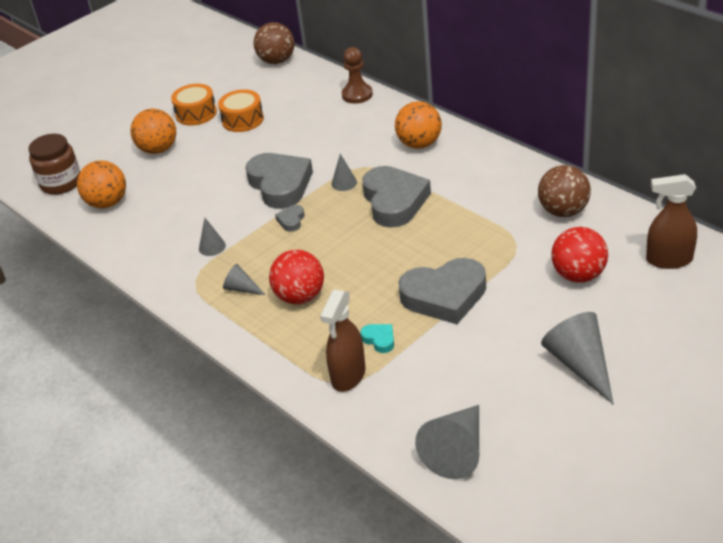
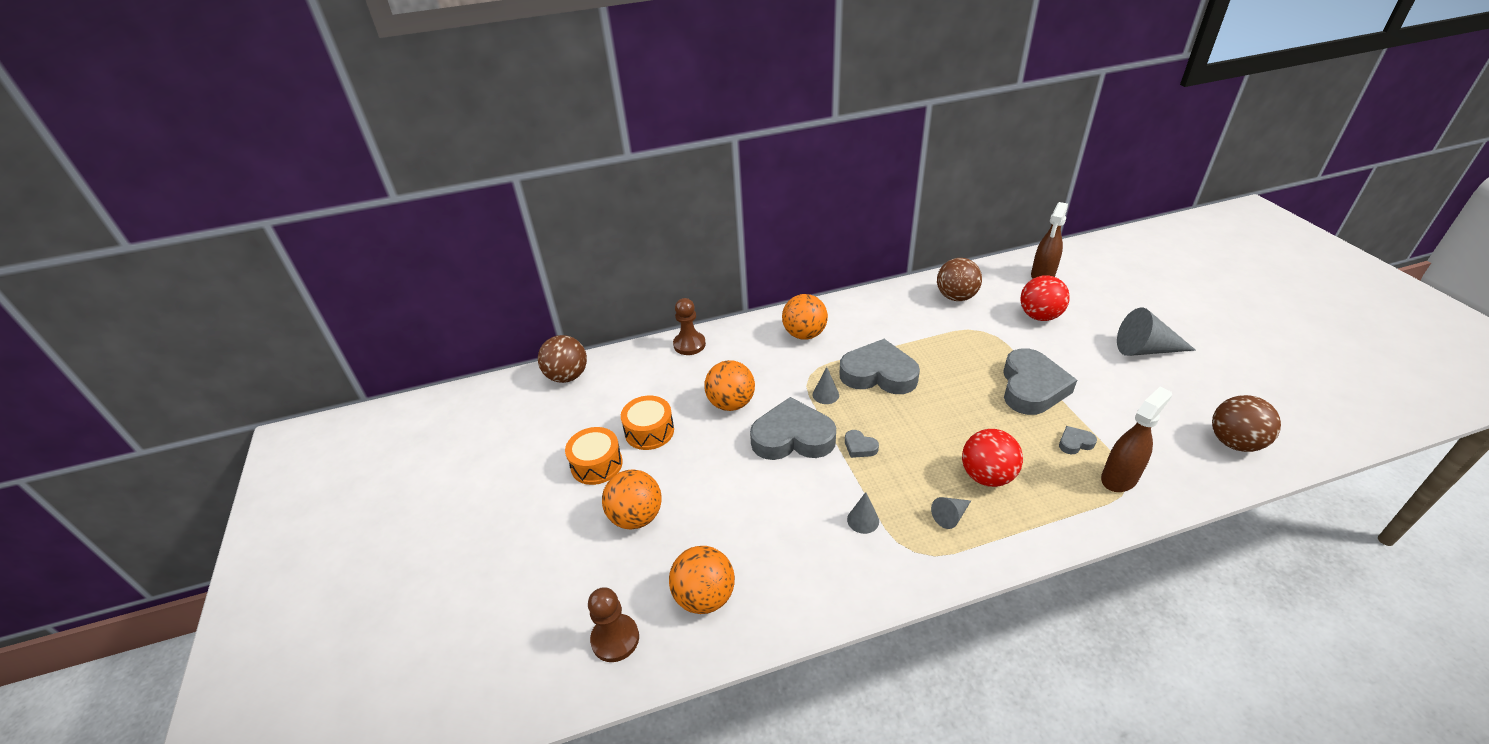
camera: 65 degrees left, 0 degrees up
(61, 183) = (615, 639): brown jar -> brown pawn
(299, 142) = (731, 403): none -> orange ball
(348, 376) = (1119, 478): brown spray bottle -> brown spray bottle turned 90 degrees counterclockwise
(379, 339) = (1075, 443): turquoise heart -> grey heart
(457, 450) = (1234, 442): grey cone -> brown ball

